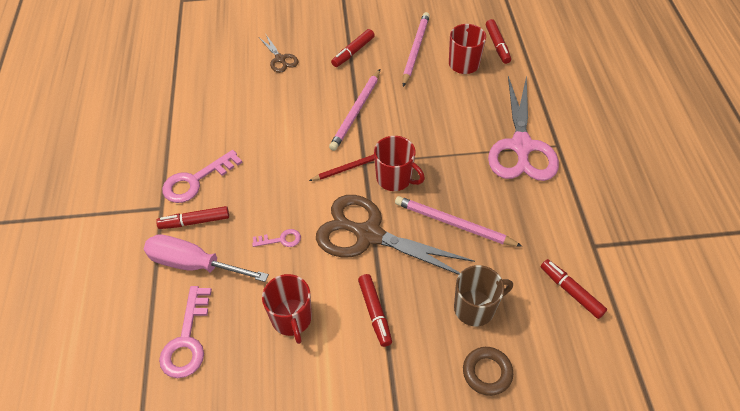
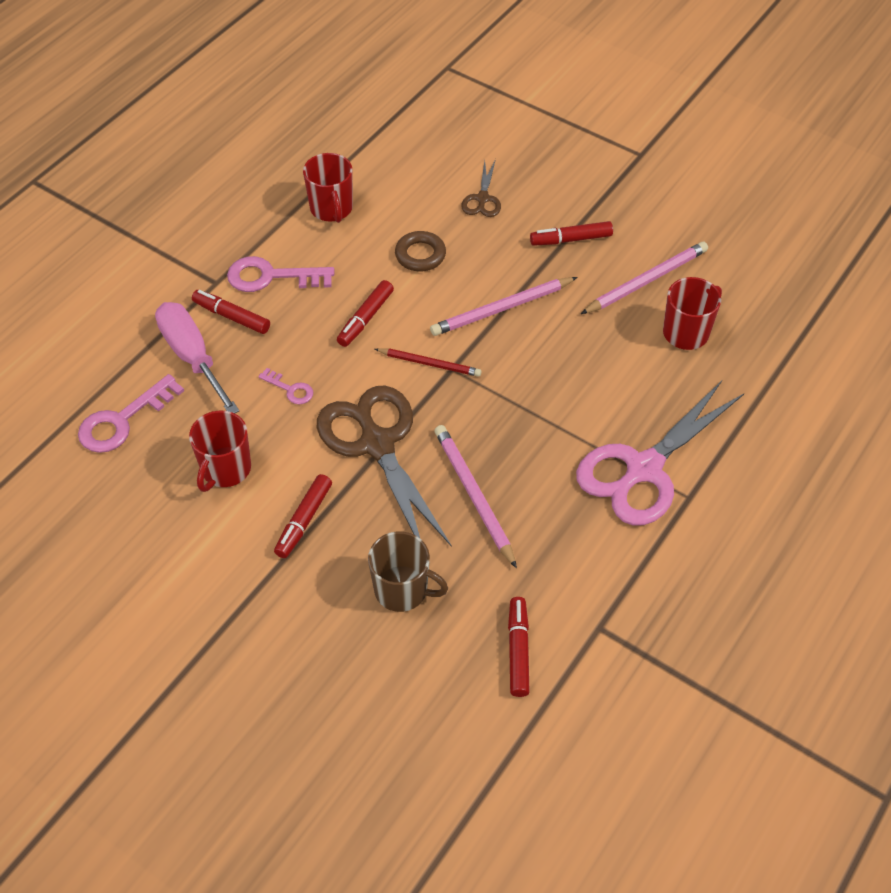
camera: 40 degrees right, 0 degrees up
(395, 178) = (464, 407): red mug -> red mug (331, 209)
(487, 372) = (347, 654): brown ring -> brown ring (420, 255)
(497, 45) = (754, 337): red marker -> red marker (365, 319)

